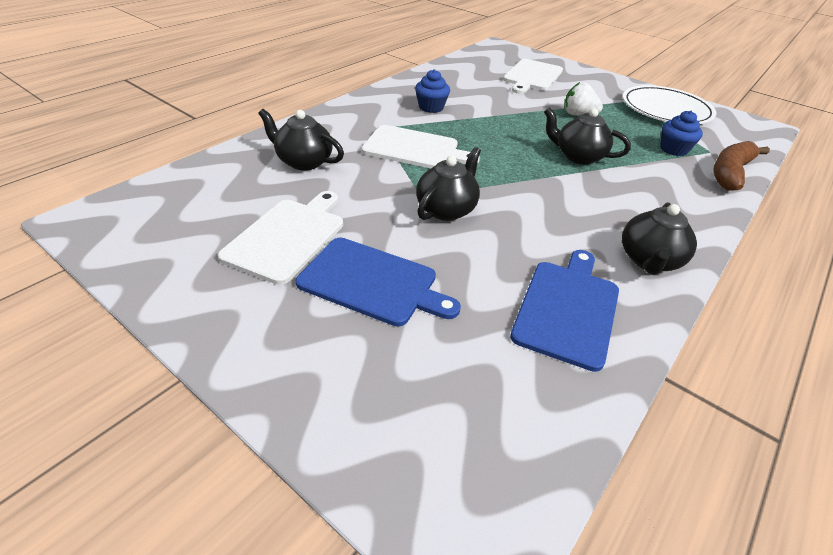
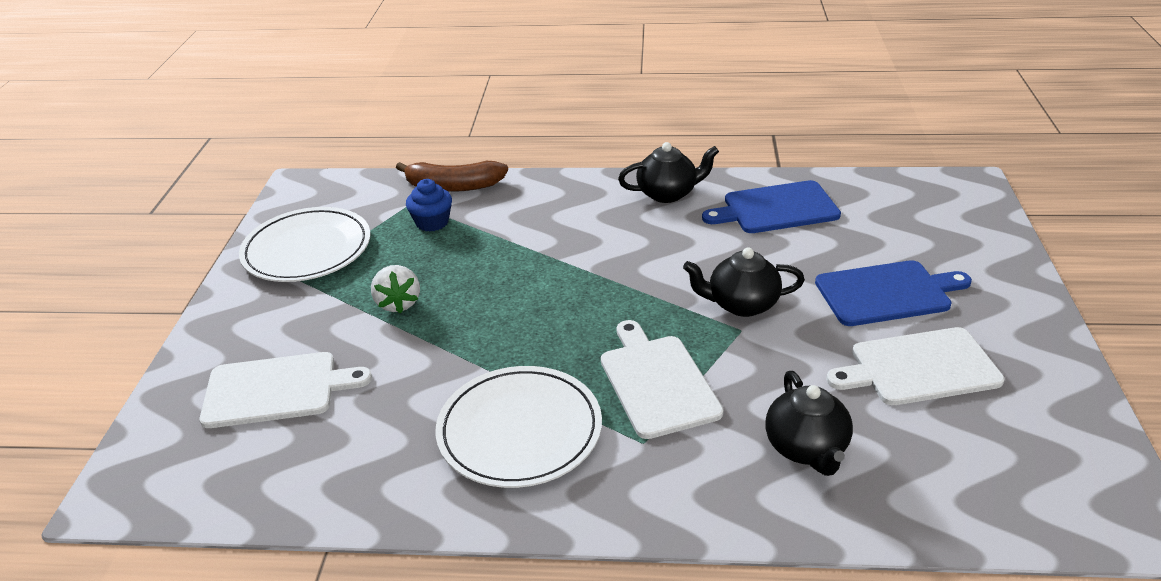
camera: 120 degrees left, 5 degrees down
(372, 282) = (887, 293): blue cutting board -> blue cutting board turned 90 degrees clockwise
(431, 107) = (519, 430): blue cupcake -> white plate
(578, 156) = (525, 270): black teapot -> none

